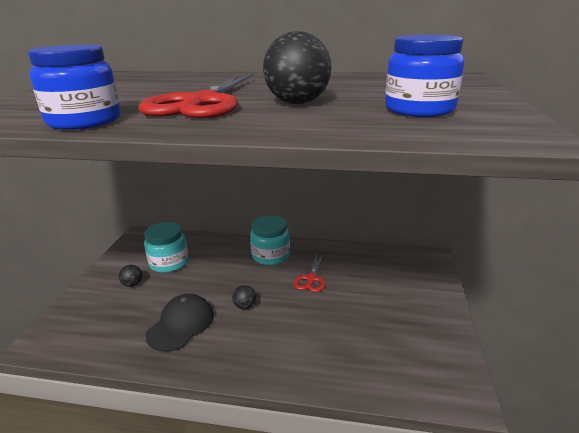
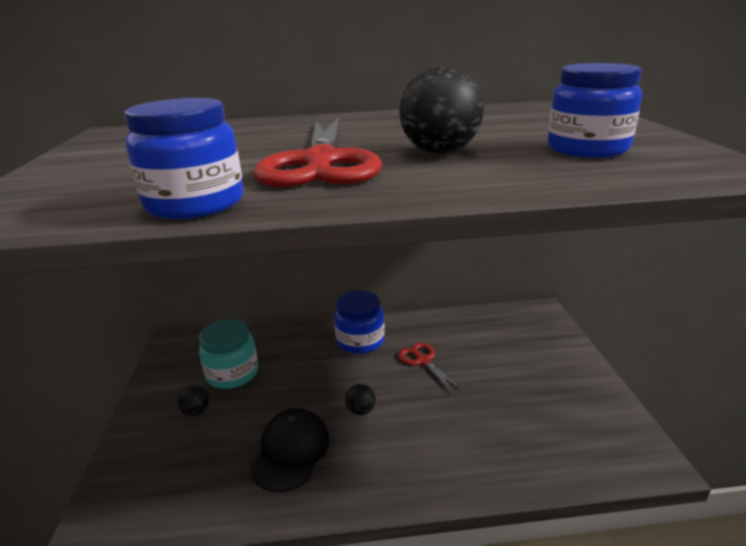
camera: 15 degrees left, 0 degrees up
(271, 255) = (360, 341): turquoise jar -> blue jar
(311, 279) = (423, 361): red scissors -> red scissors turned 150 degrees clockwise

